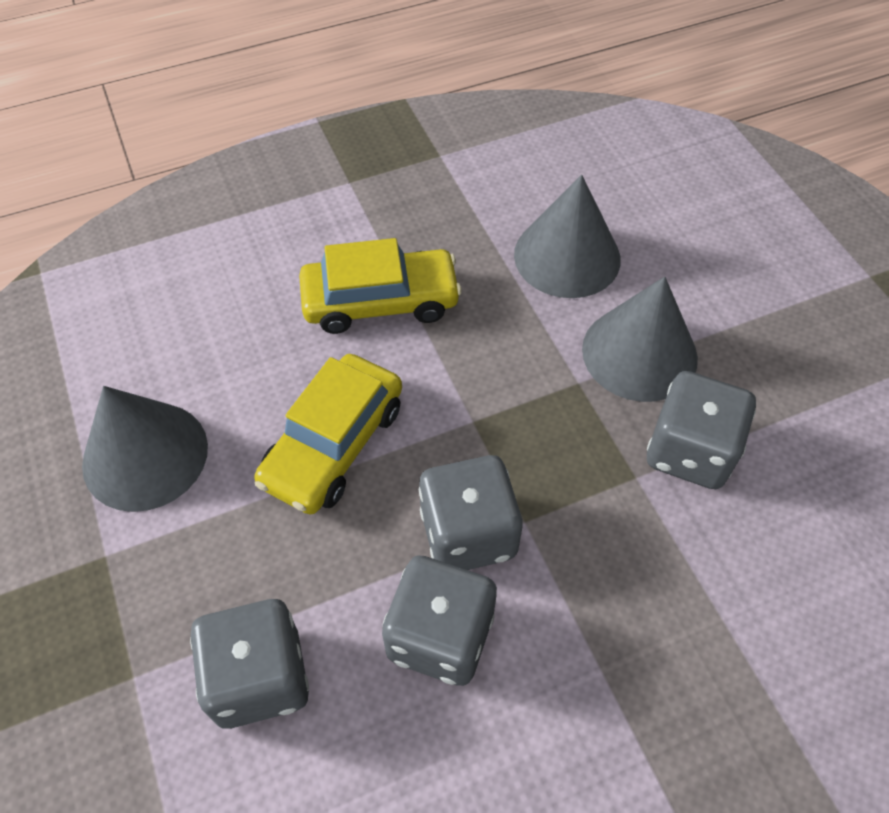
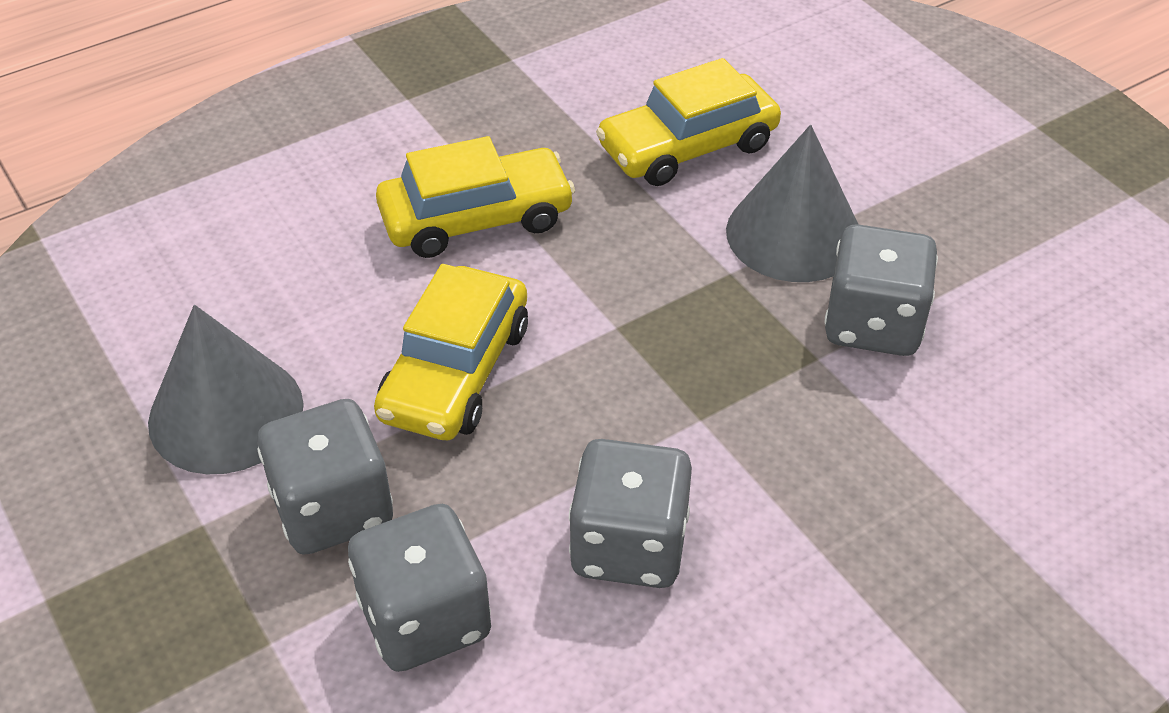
camera: 10 degrees left, 10 degrees down
(468, 533) = (637, 439): grey dice -> grey dice (333, 509)
(567, 256) = (687, 146): grey cone -> yellow car

